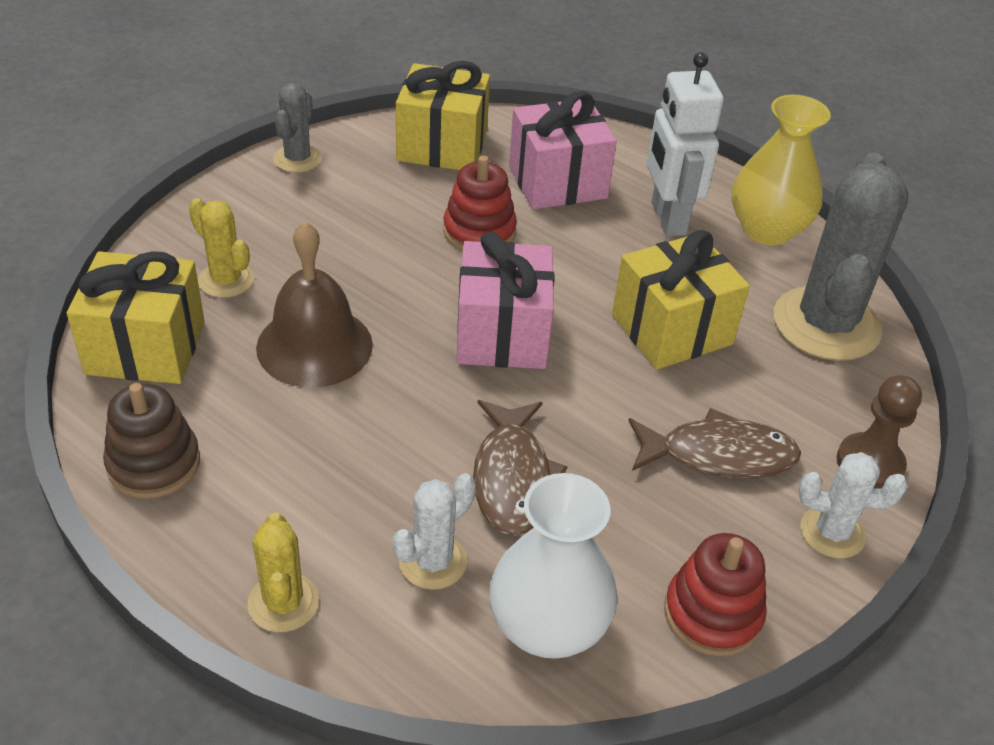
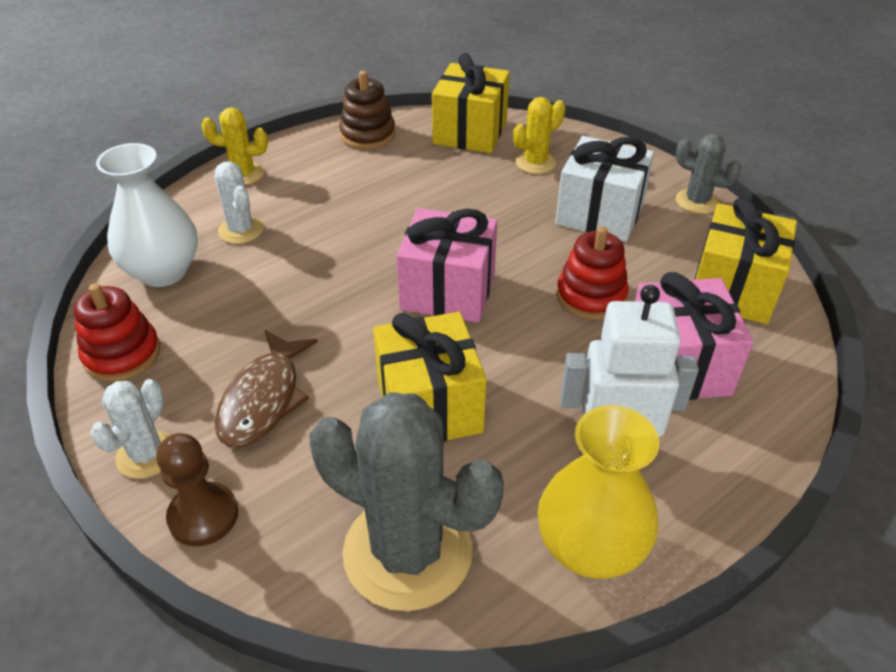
camera: 105 degrees right, 0 degrees up
(314, 345) = (456, 197): brown bell -> none
(333, 226) = (599, 214): none -> white gift
(512, 478) = (293, 274): brown fish -> none

